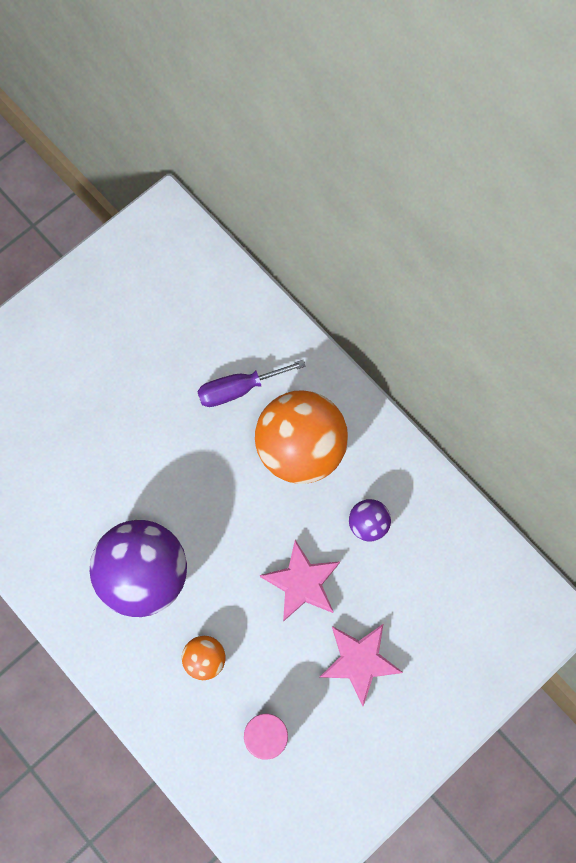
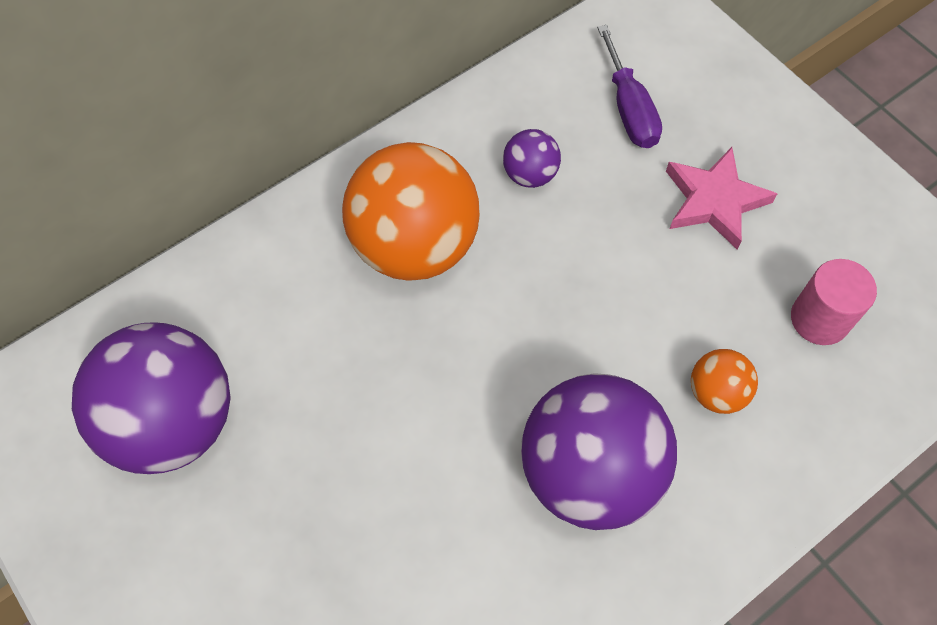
camera: 85 degrees left, 10 degrees down
(163, 319) = (173, 422): none -> purple ball
(238, 389) = (311, 320): purple screwdriver -> purple screwdriver (629, 109)
(302, 582) = (607, 259): pink star -> none

